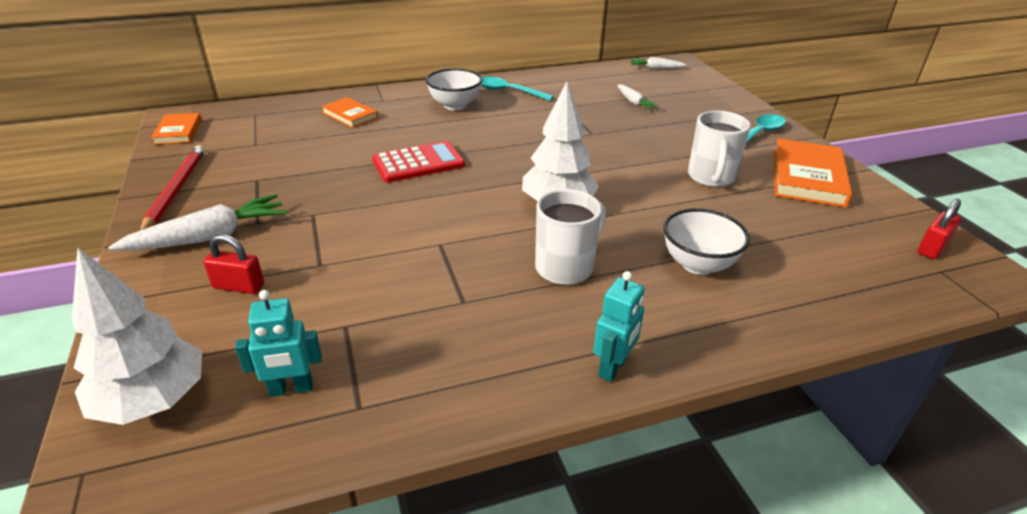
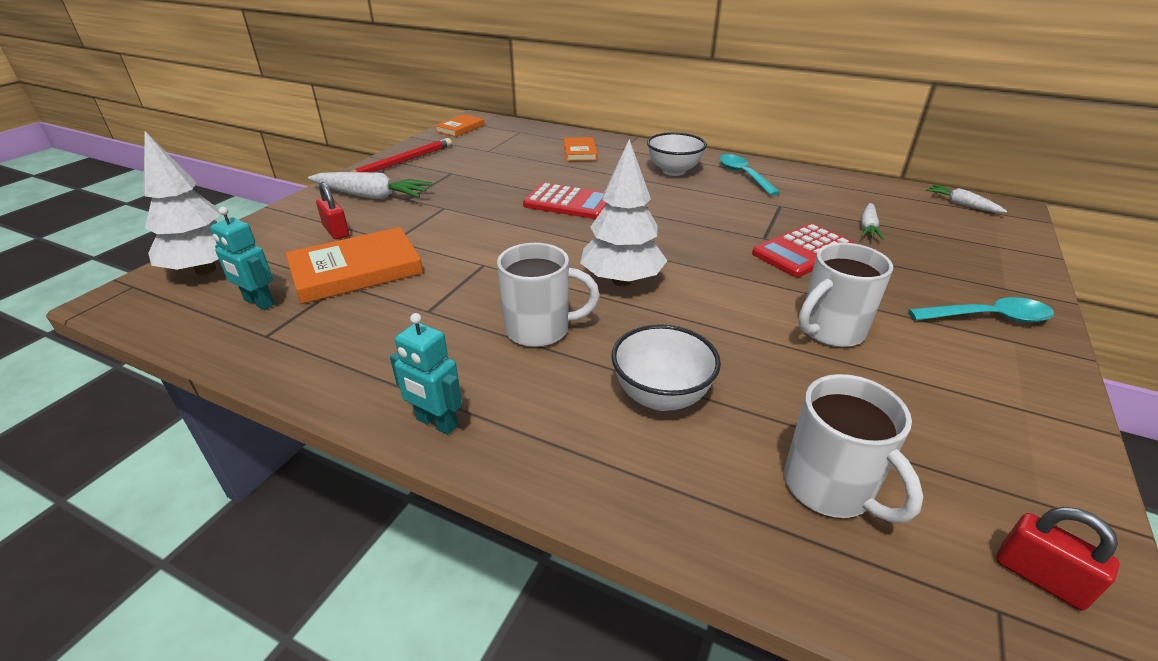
camera: 45 degrees right, 0 degrees up
(613, 368) = (436, 423): turquoise robot -> turquoise robot turned 45 degrees clockwise
(626, 133) = (803, 251): none -> red calculator
(807, 177) = (976, 392): orange book -> orange book (356, 270)
(830, 261) = (830, 488): none -> white mug
(932, 248) = (1040, 577): red padlock -> red padlock turned 45 degrees clockwise

